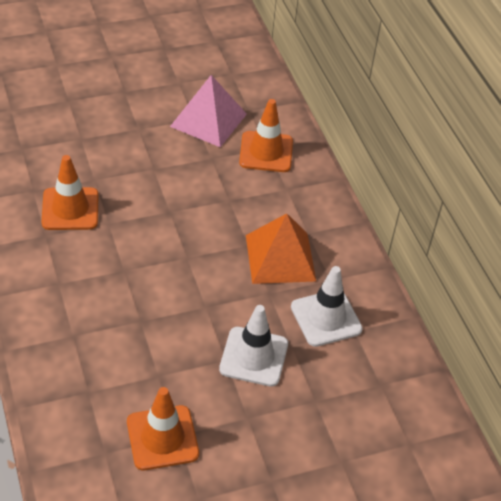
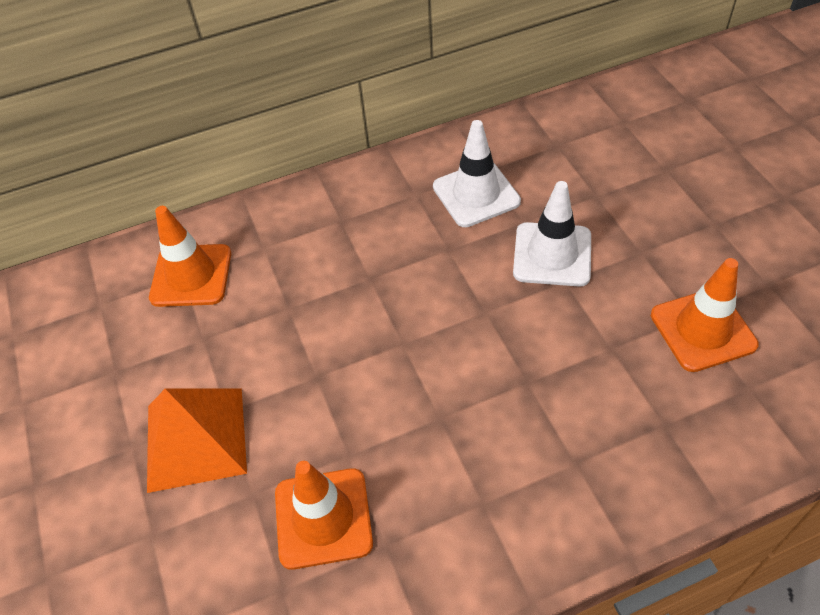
camera: 85 degrees left, 5 degrees up
(208, 120) = (118, 352): pink pyramid -> none
(280, 258) = (388, 243): orange pyramid -> orange pyramid (196, 438)

